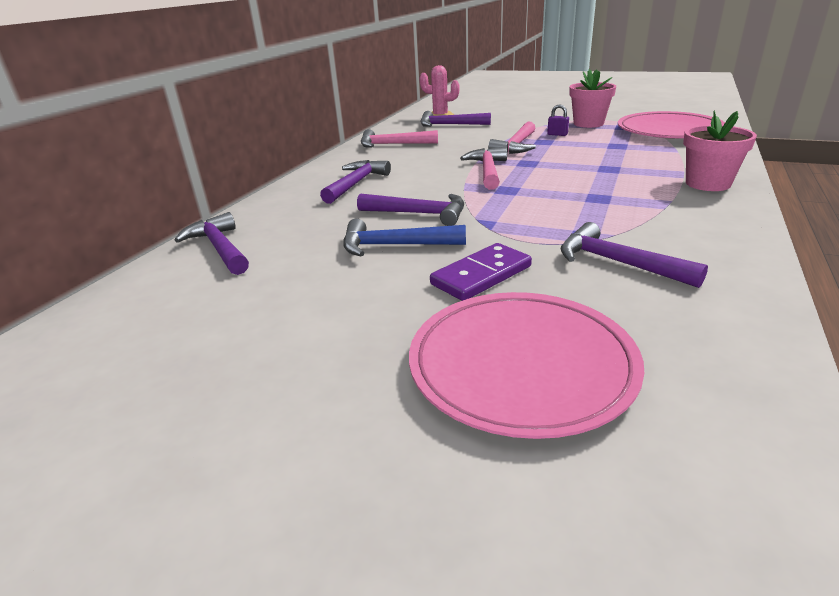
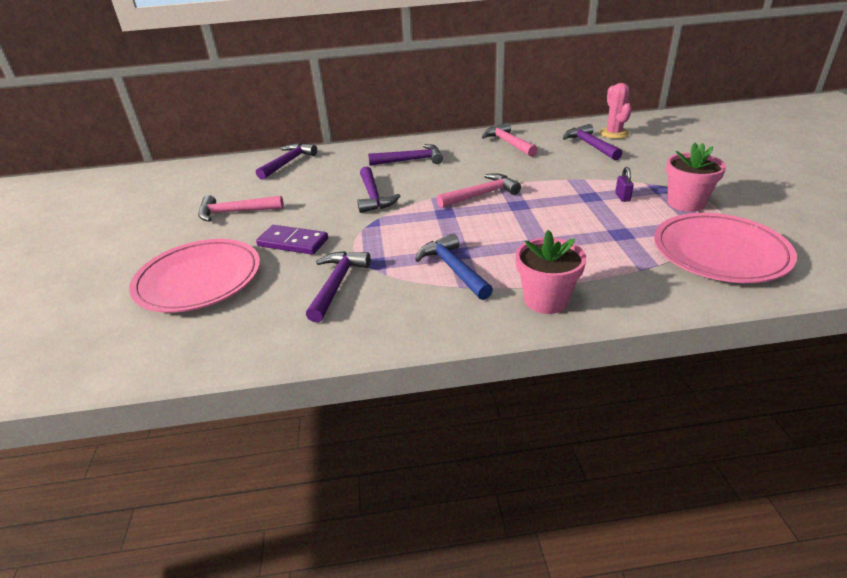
camera: 60 degrees right, 5 degrees up
(395, 246) = (319, 205): blue hammer -> blue hammer (453, 269)
(516, 146) = (562, 188): pink hammer -> pink hammer (235, 212)

